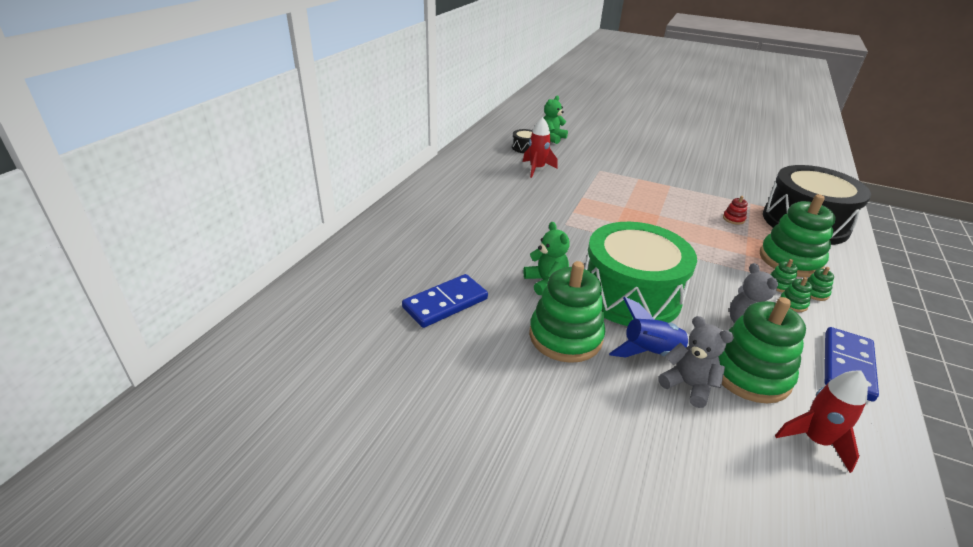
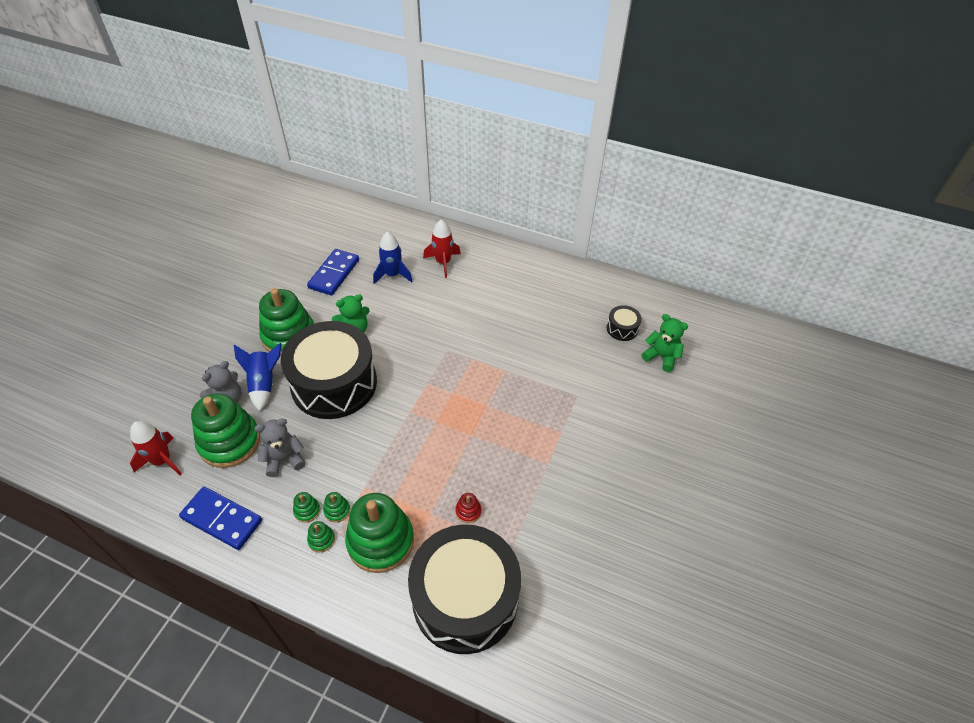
camera: 90 degrees right, 15 degrees up
(445, 303) = (334, 274): blue domino -> blue domino turned 60 degrees clockwise
(451, 256) = (393, 275): none -> blue rocket
(537, 169) = (566, 336): red rocket -> red rocket (443, 262)
(630, 294) = (334, 383): green drum -> black drum

